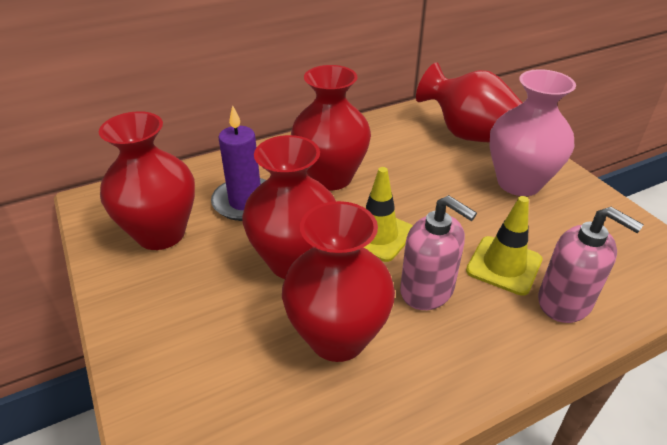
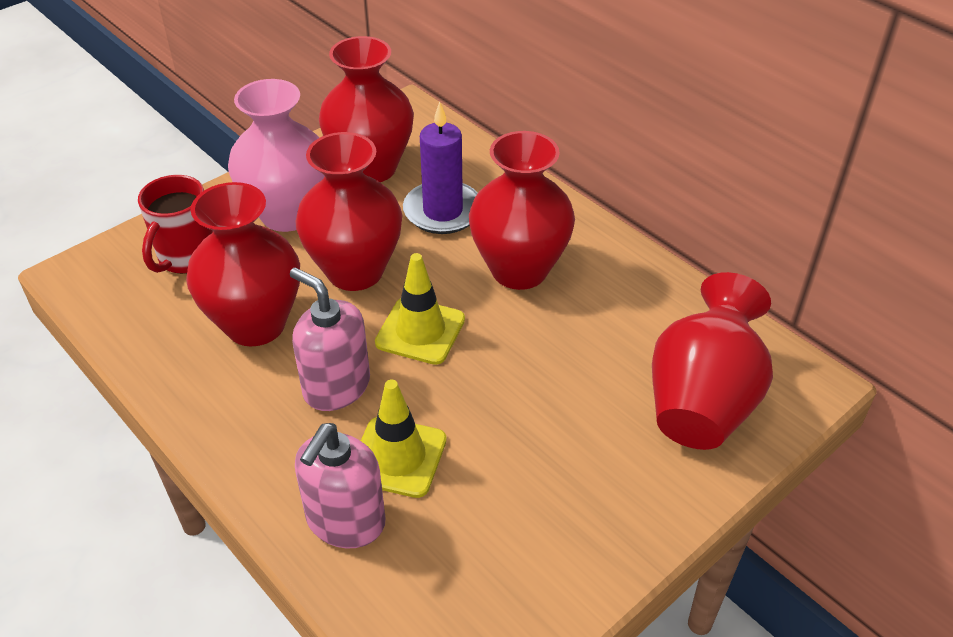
camera: 75 degrees right, 5 degrees up
(213, 390) = (186, 258): none -> red mug
(427, 290) = (336, 386): pink soap dispenser -> pink soap dispenser turned 105 degrees clockwise
(519, 183) = (591, 471): pink vase -> pink vase (287, 214)

